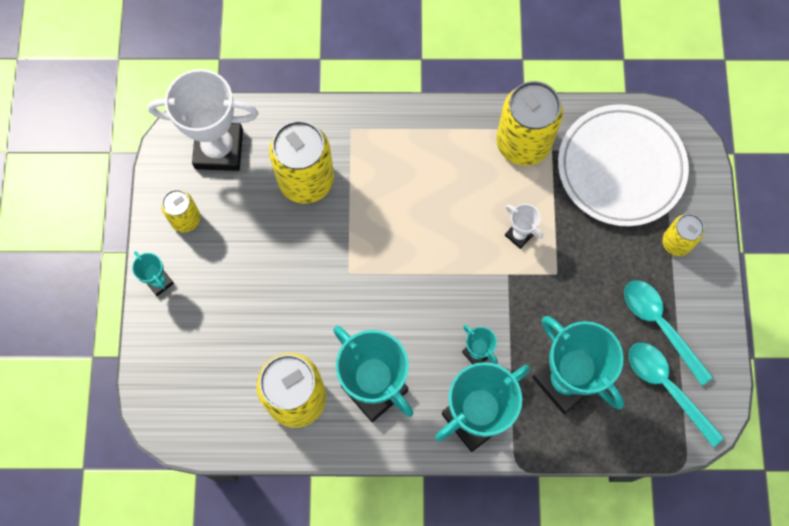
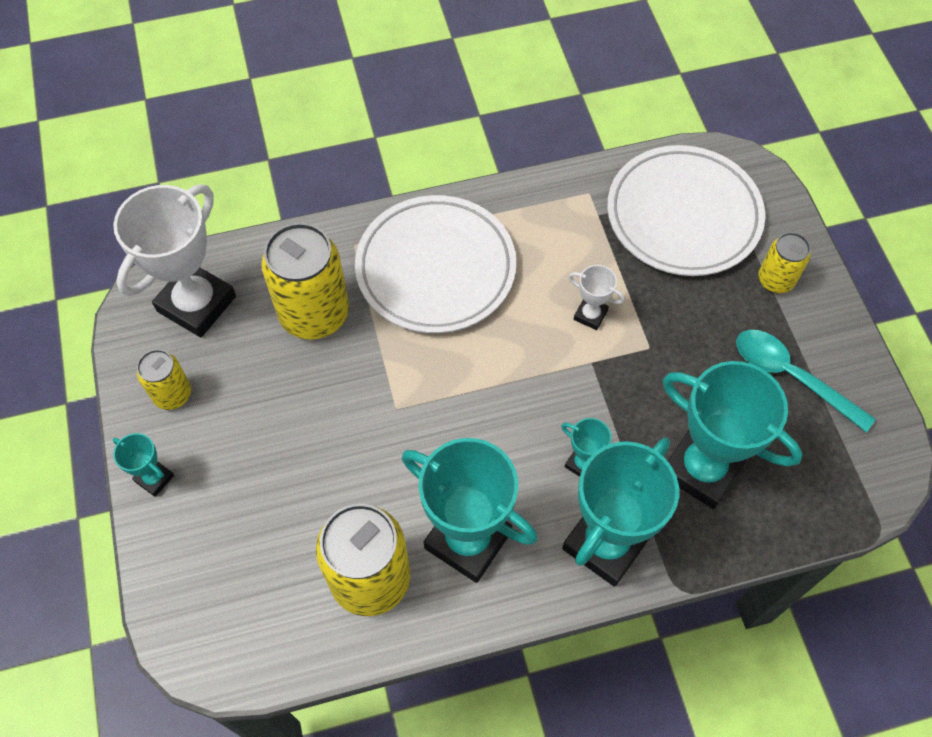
camera: 15 degrees left, 10 degrees down
(219, 149) = (196, 304): white trophy -> white trophy turned 45 degrees counterclockwise
(409, 165) = (435, 268): none -> white plate
(523, 143) = (562, 214): yellow can -> none
(666, 387) = (825, 445): turquoise spoon -> none

